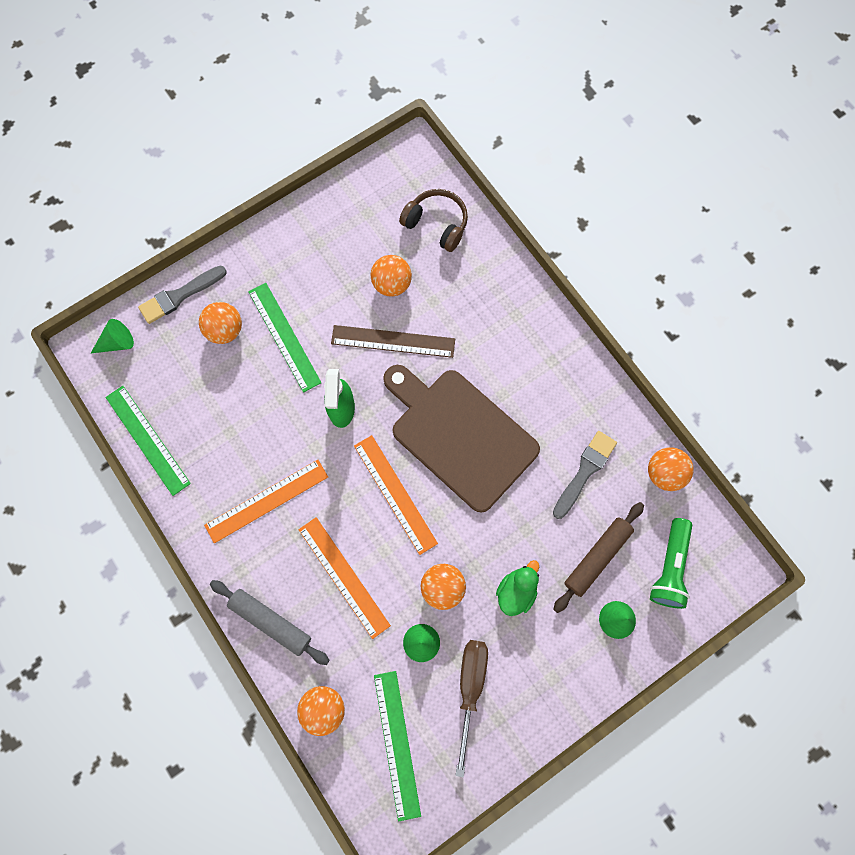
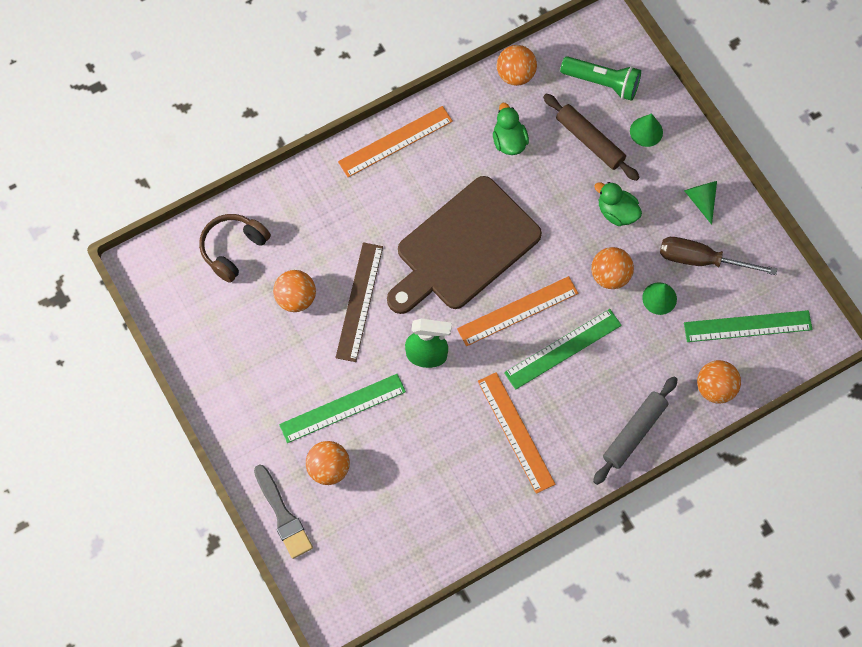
camera: 85 degrees left, 5 degrees down
(117, 343) = (330, 582): green cone -> green cone (701, 200)
(147, 440) = (442, 550): green ruler -> green ruler (563, 349)
(343, 577) = (595, 363): orange ruler -> orange ruler (395, 141)
(584, 472) = (509, 141): grey brush -> green duck

